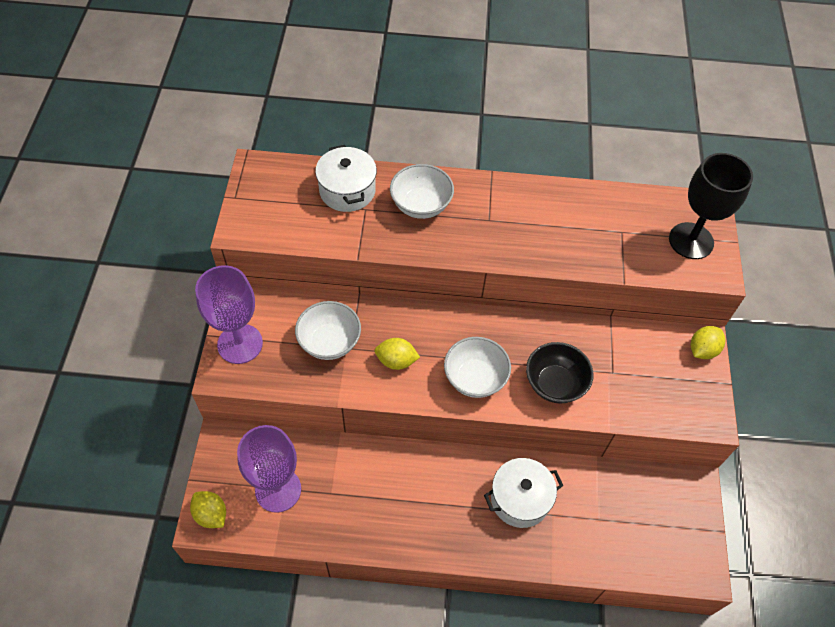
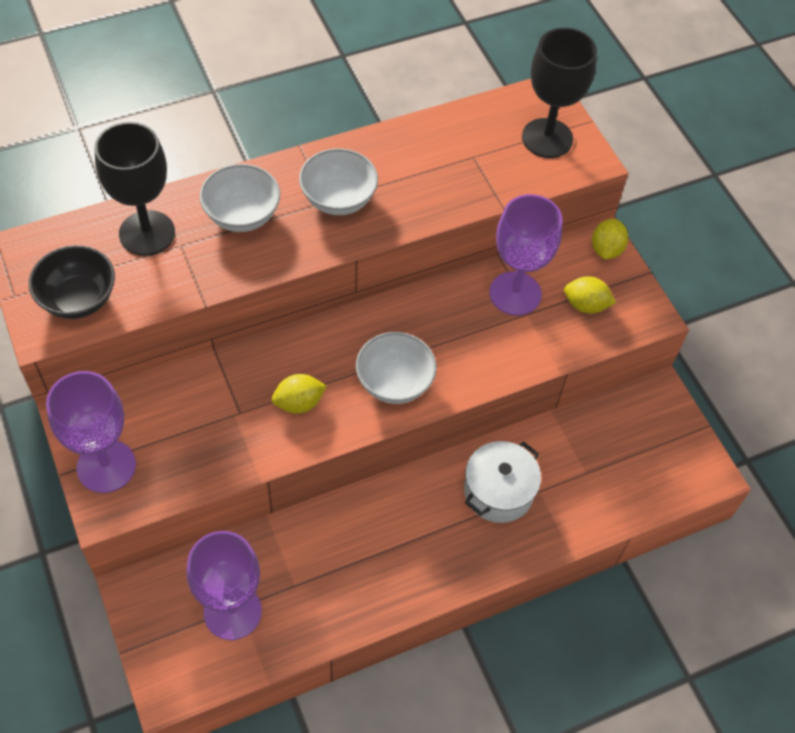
camera: 30 degrees left, 0 degrees up
(211, 514) = (170, 677): yellow lemon -> yellow lemon (585, 305)
(329, 342) = (211, 416): white bowl -> white bowl (338, 199)
(347, 191) = (147, 233): white pot -> black goblet
(555, 384) = (480, 350): black bowl -> black bowl (78, 299)
(607, 352) = (515, 293): none -> purple goblet

